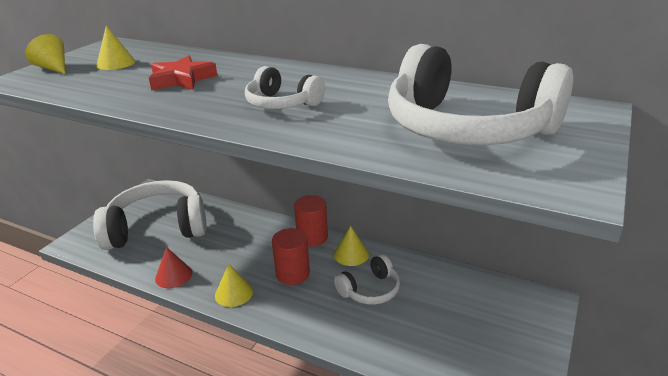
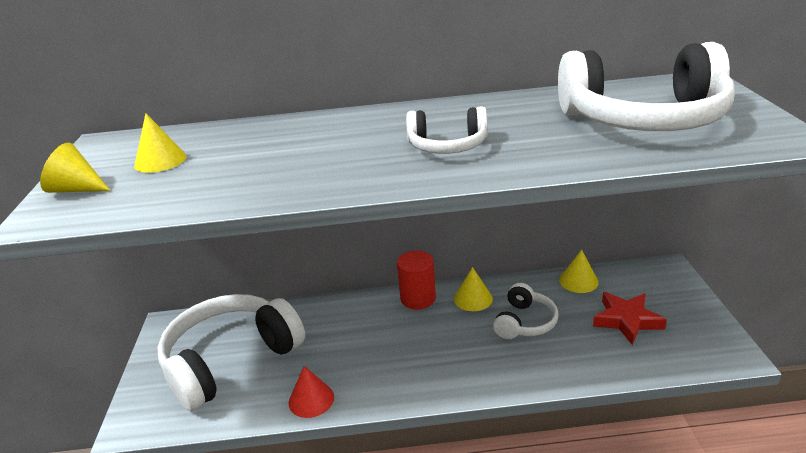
camera: 30 degrees left, 0 degrees up
(181, 79) = (287, 154): red star -> red star (626, 320)
(234, 293) = (399, 385): yellow cone -> yellow cone (578, 281)
(293, 274) = (438, 340): red cylinder -> none

